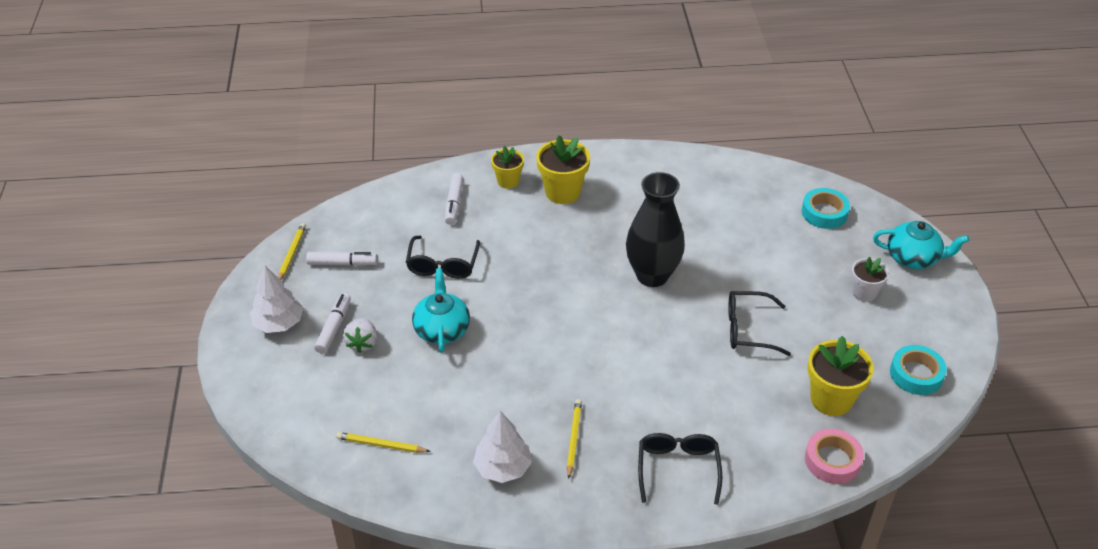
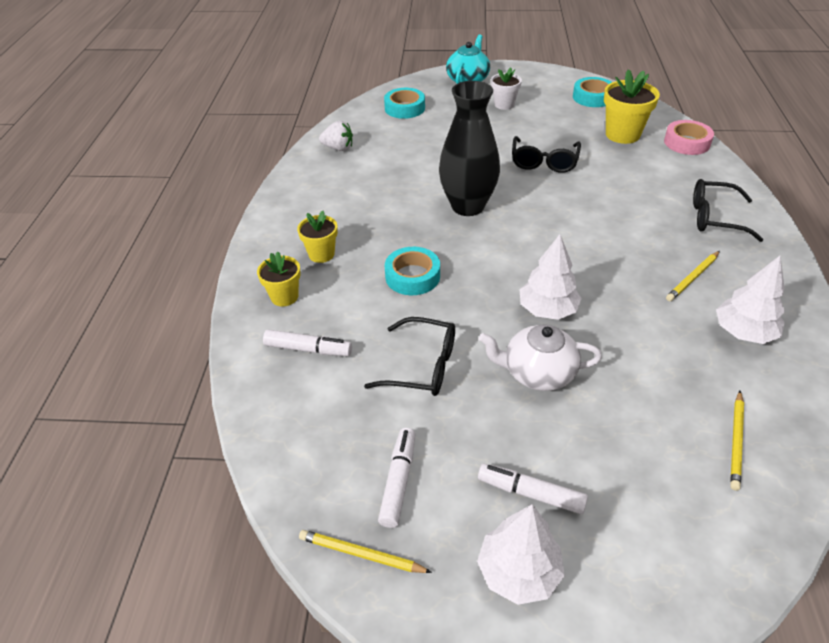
camera: 80 degrees left, 0 degrees up
(362, 343) = (561, 458): white strawberry -> white strawberry (338, 148)
(442, 329) = (538, 373): turquoise teapot -> white teapot
(514, 334) = (547, 310): none -> white tree
(543, 249) = (412, 276): none -> turquoise tape
(562, 192) = (321, 254): yellow flower pot -> yellow flower pot, size x0.63
(573, 439) = (692, 278): yellow pencil -> yellow pencil turned 60 degrees counterclockwise

